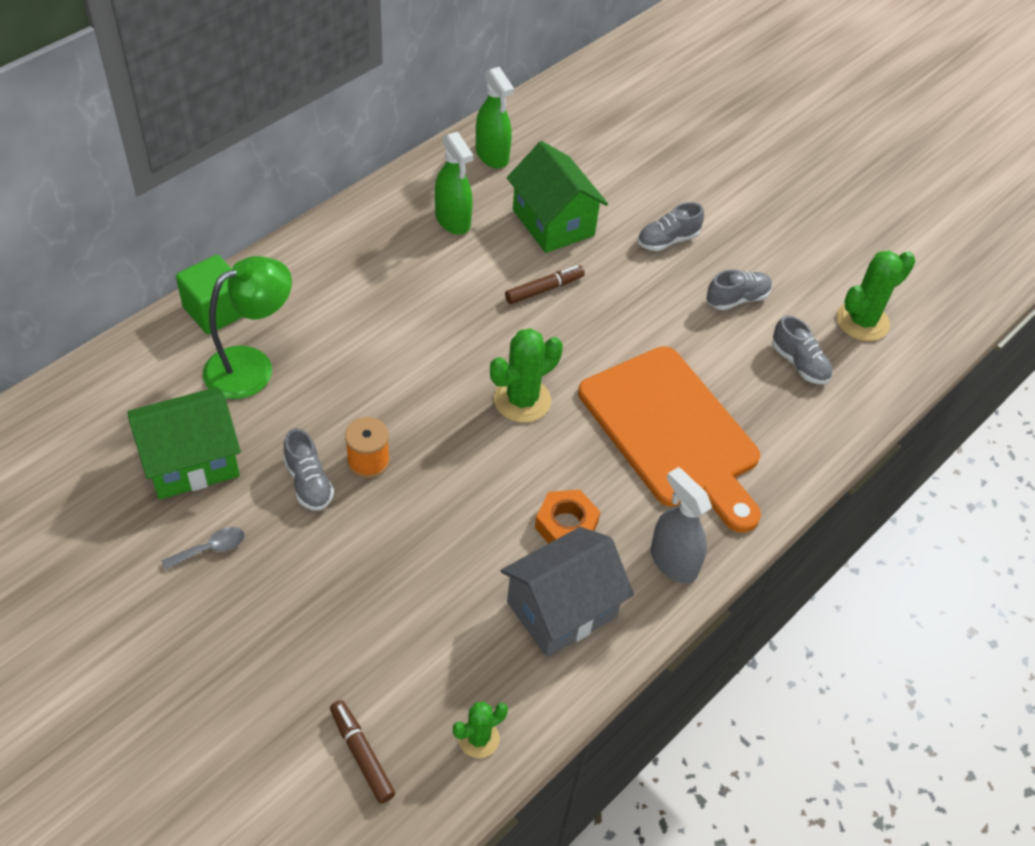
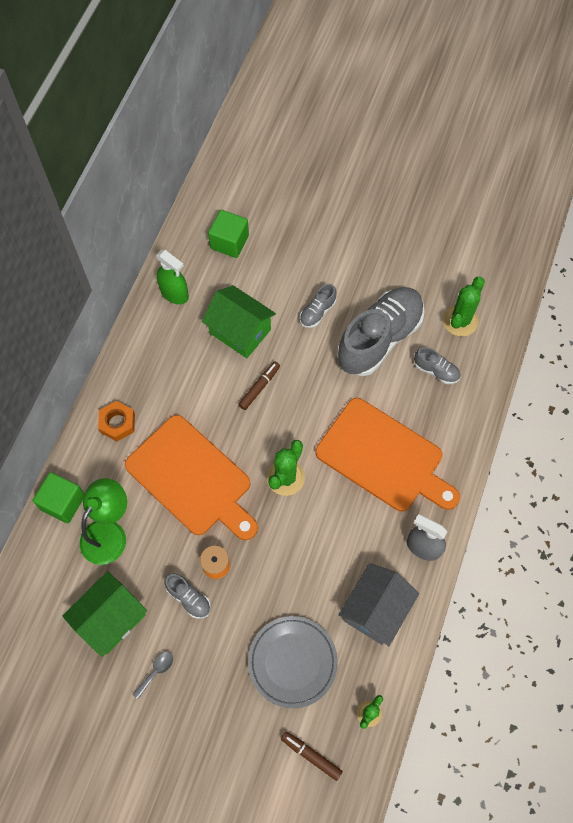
camera: 20 degrees left, 15 degrees up
(396, 351) = (192, 478): none -> orange cutting board
(405, 621) = (292, 662): none -> grey plate
(453, 220) = (176, 359): green spray bottle -> none
(566, 525) = (352, 553): orange nut -> orange nut (117, 423)
(592, 130) = (229, 242): none -> green cube
(737, 299) = (379, 339): grey shoe -> grey shoe, size x2.31

